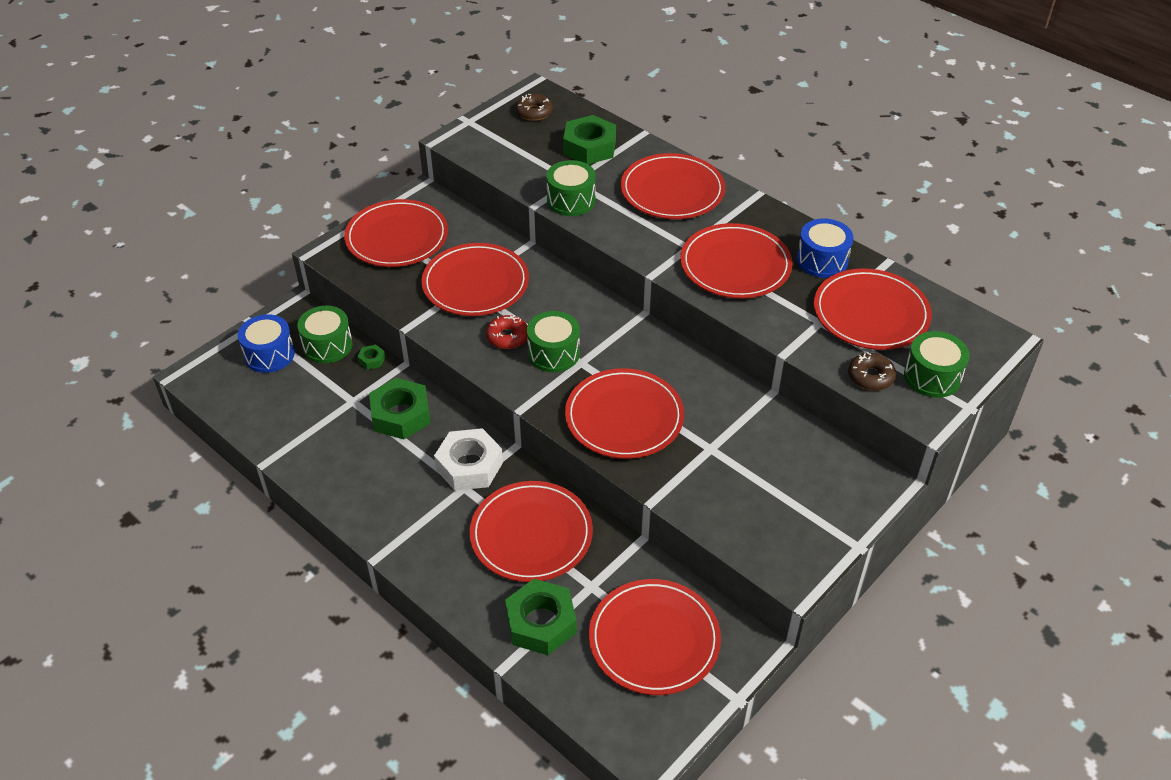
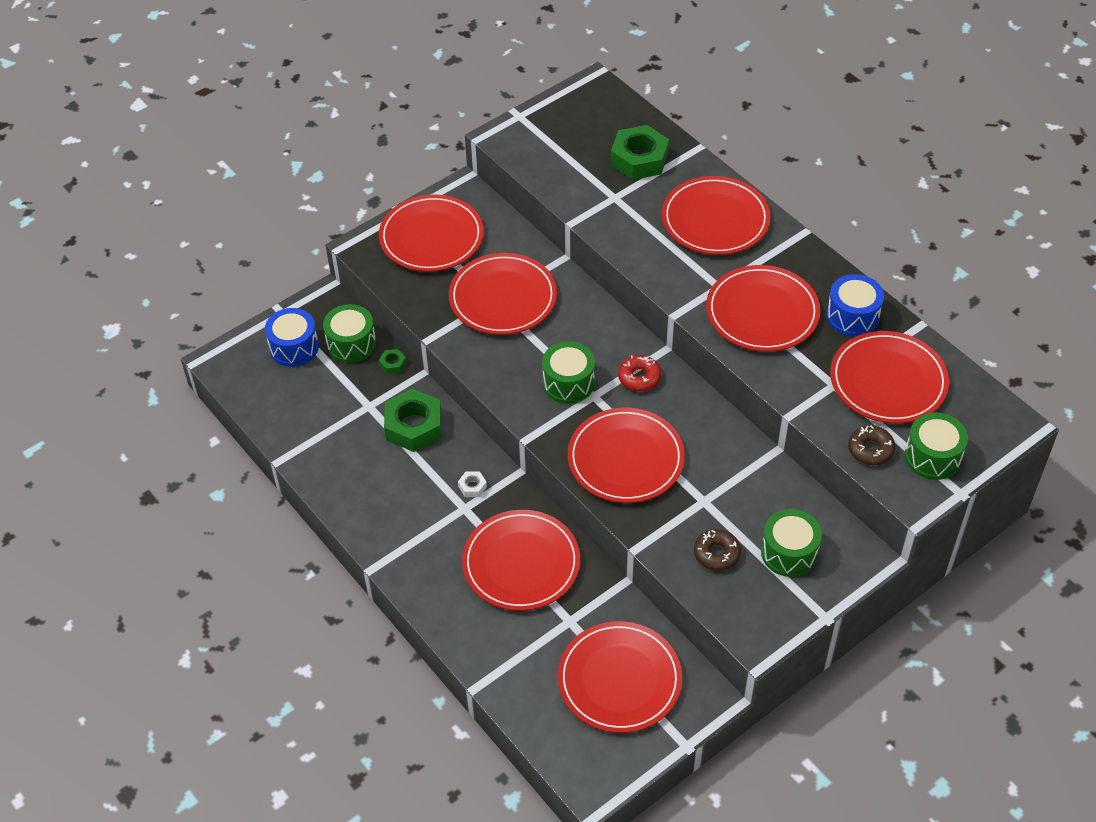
camera: 10 degrees right, 5 degrees up
(469, 466) = (472, 487): white nut -> white nut, size x0.44
(507, 337) = (526, 360): red donut -> red donut (639, 377)
(534, 112) = (589, 111): brown donut -> brown donut (716, 554)
(541, 623) = (516, 650): green nut -> none
(571, 200) = (609, 220): green drum -> green drum (789, 552)

